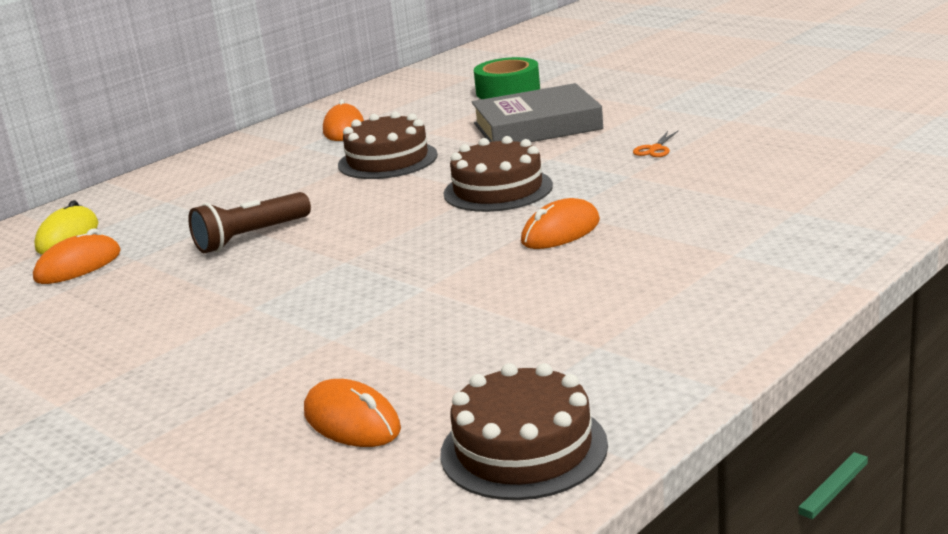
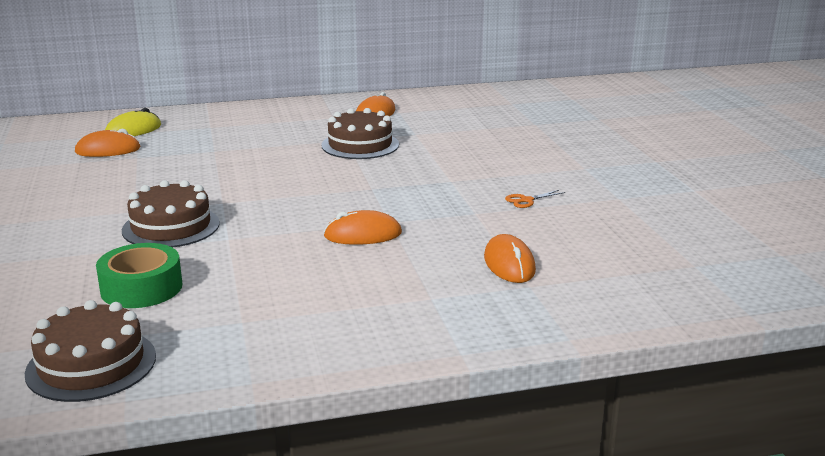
camera: 30 degrees right, 0 degrees up
(251, 237) = (207, 167): brown flashlight -> none
(352, 421) = (54, 302): orange mouse -> orange mouse (509, 264)
(498, 189) = (381, 190): brown cake -> brown cake (171, 227)
(508, 91) = (515, 122): green tape -> green tape (141, 288)
(537, 126) = (485, 154): grey book -> none

